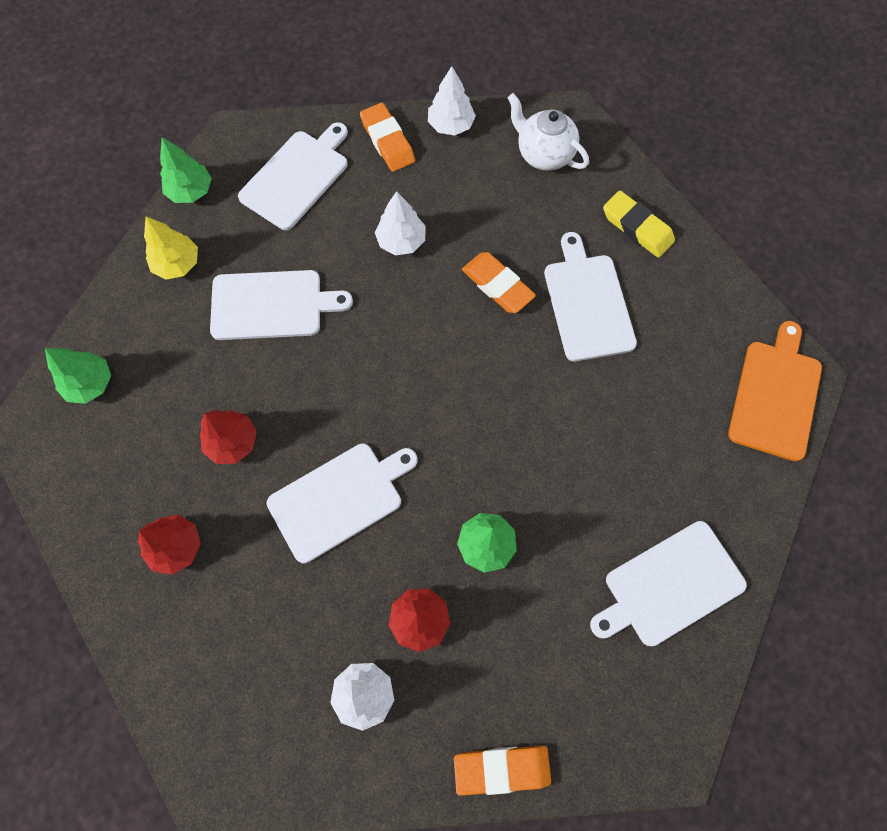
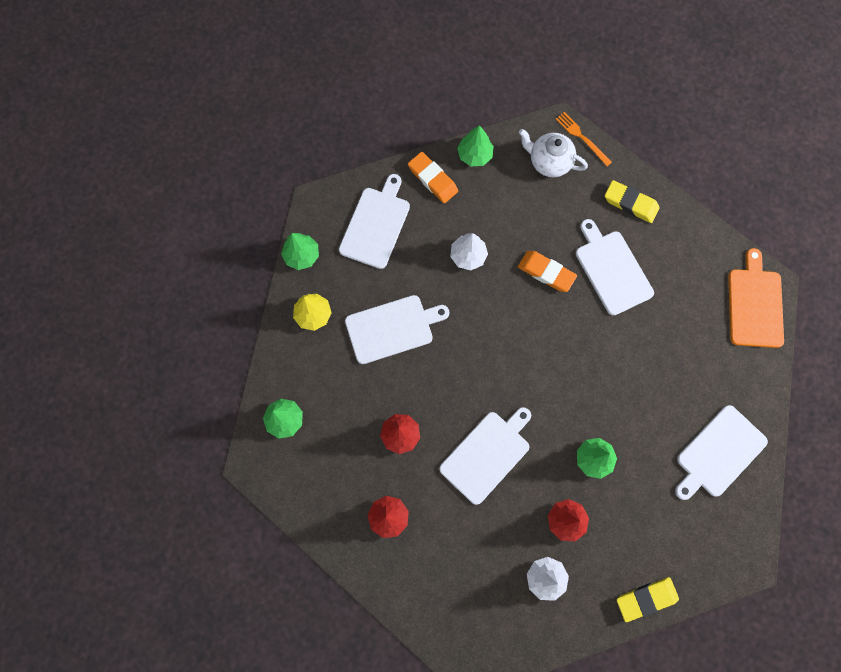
camera: 15 degrees left, 5 degrees up
(451, 125) = (474, 155): white tree -> green tree
(502, 768) = (646, 598): orange eraser -> yellow eraser
(596, 135) = (582, 138): none -> orange fork

